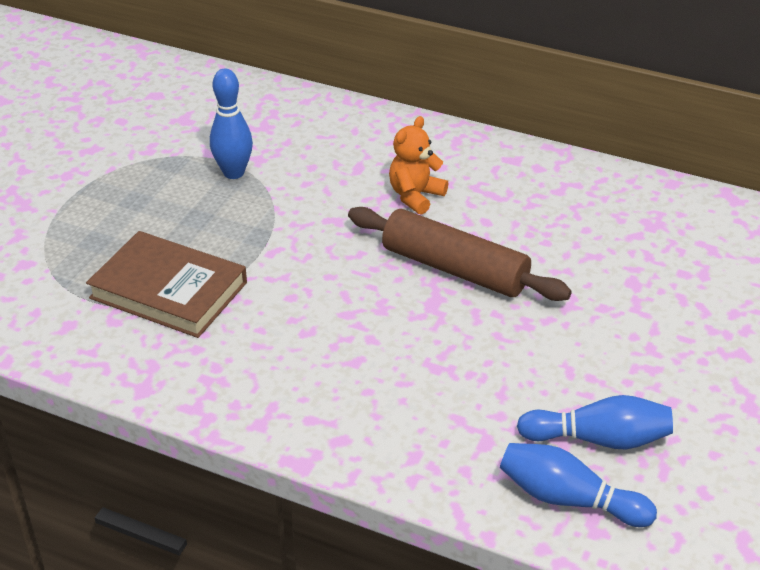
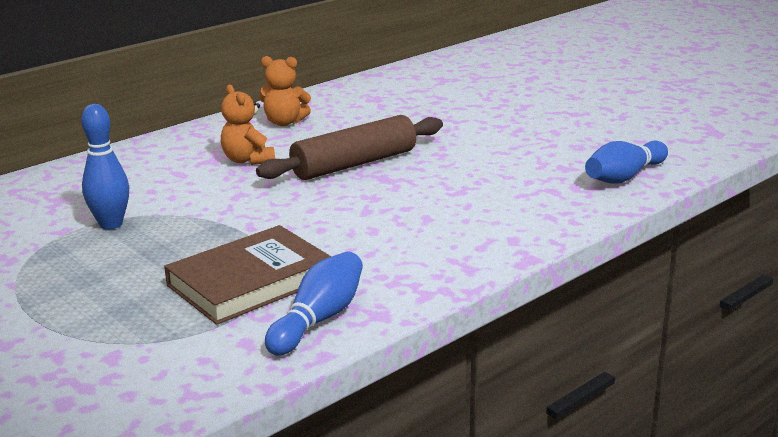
camera: 65 degrees left, 15 degrees down
(528, 184) = (284, 122): none -> orange teddy bear
(599, 439) = (574, 157): blue bowling pin -> blue bowling pin (318, 319)

